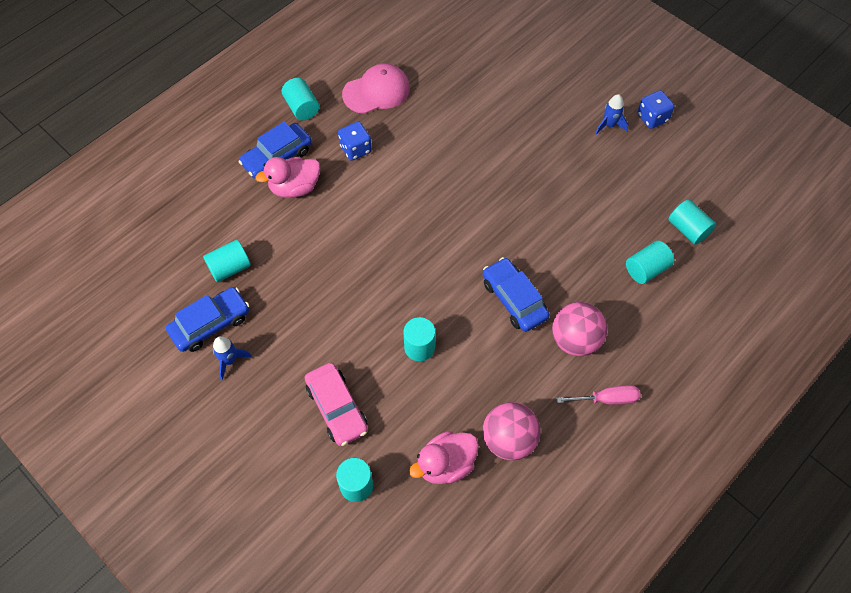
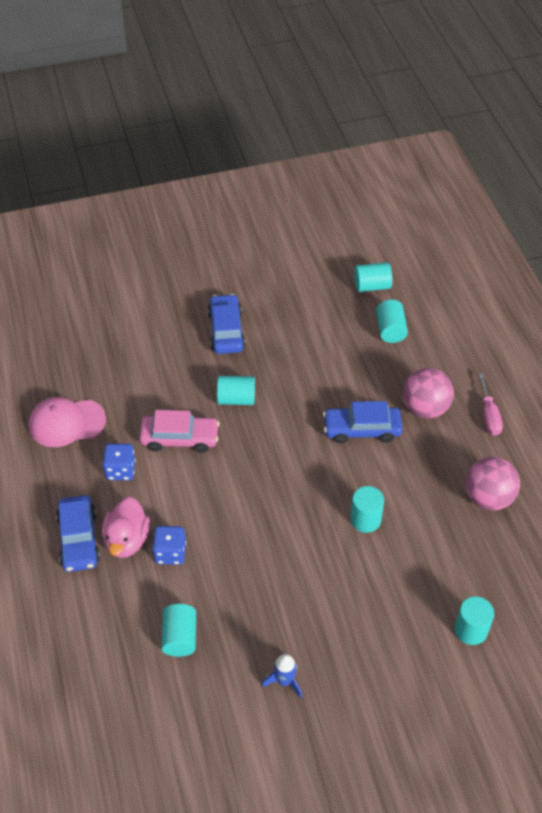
camera: 60 degrees left, 10 degrees down
(210, 324) = (233, 681): blue car -> blue car (226, 331)
(302, 107) = (35, 492): turquoise cylinder -> turquoise cylinder (236, 399)
(337, 408) = (387, 611): pink car -> pink car (180, 438)
(376, 91) = (66, 423): pink cap -> pink cap turned 105 degrees counterclockwise
(446, 464) = (486, 553): pink duck -> none
(607, 399) = (489, 415): pink screwdriver -> pink screwdriver turned 150 degrees clockwise
(609, 125) = (238, 280): blue rocket -> none
(652, 118) = (252, 250): blue dice -> blue dice (170, 553)

